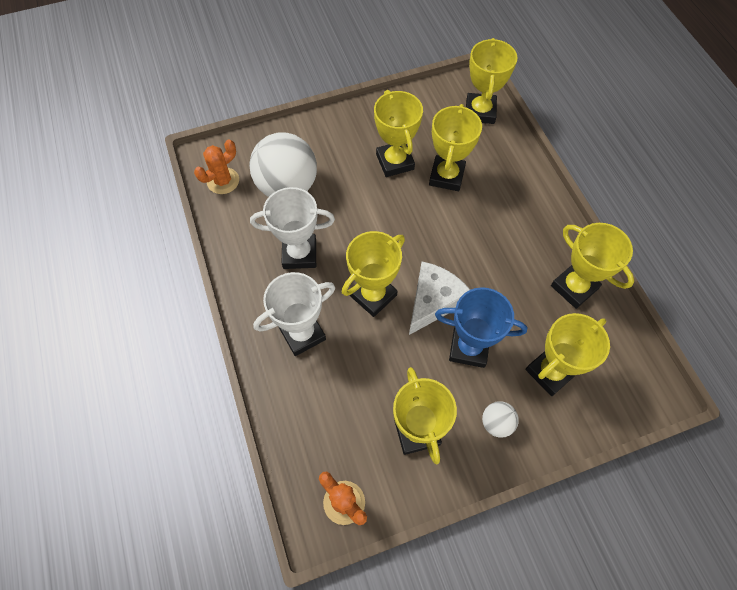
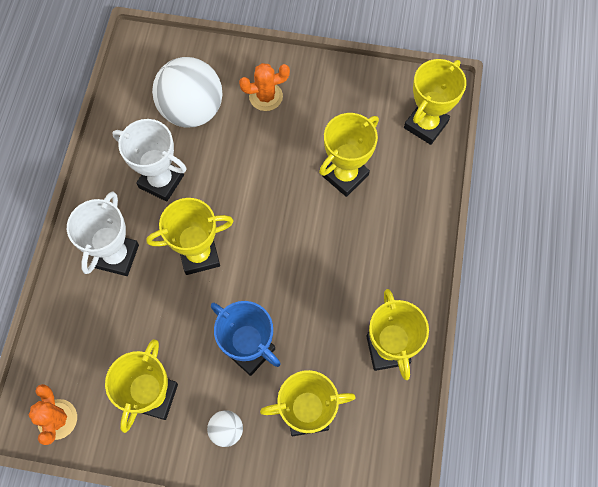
camera: 30 degrees right, 5 degrees up
(223, 181) = (140, 76): orange cactus -> orange cactus (266, 96)
(302, 334) = (117, 256): white trophy -> white trophy turned 75 degrees counterclockwise
(395, 162) = (306, 135): yellow trophy -> none
(433, 300) = (249, 289): white cheese -> none

